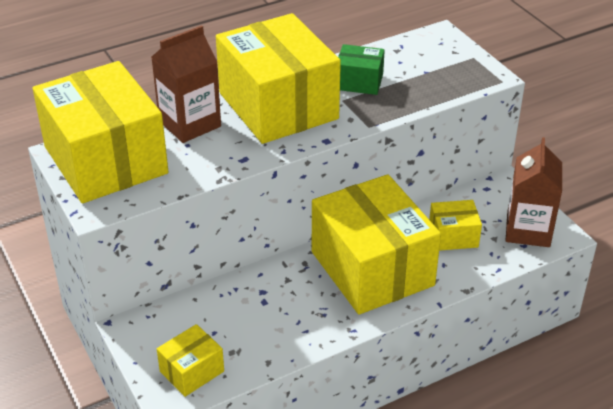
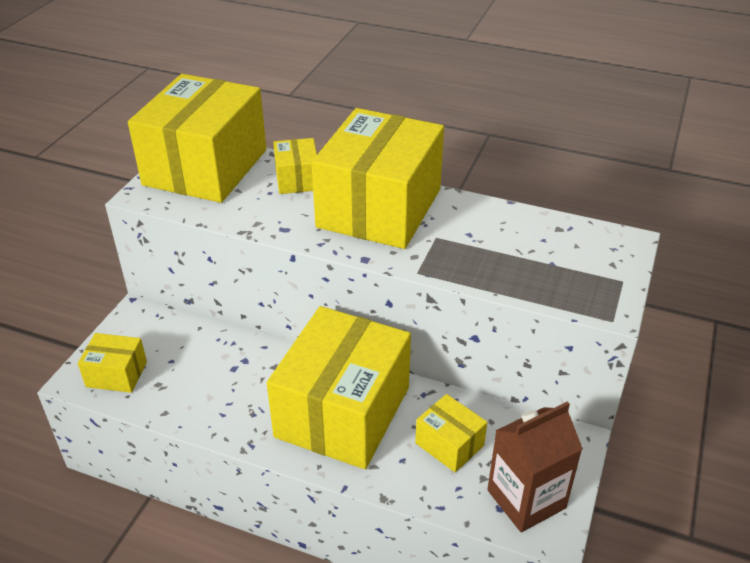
camera: 50 degrees right, 0 degrees up
(190, 124) = (297, 179): brown carton -> yellow box
(359, 82) = (476, 232): green box -> none

